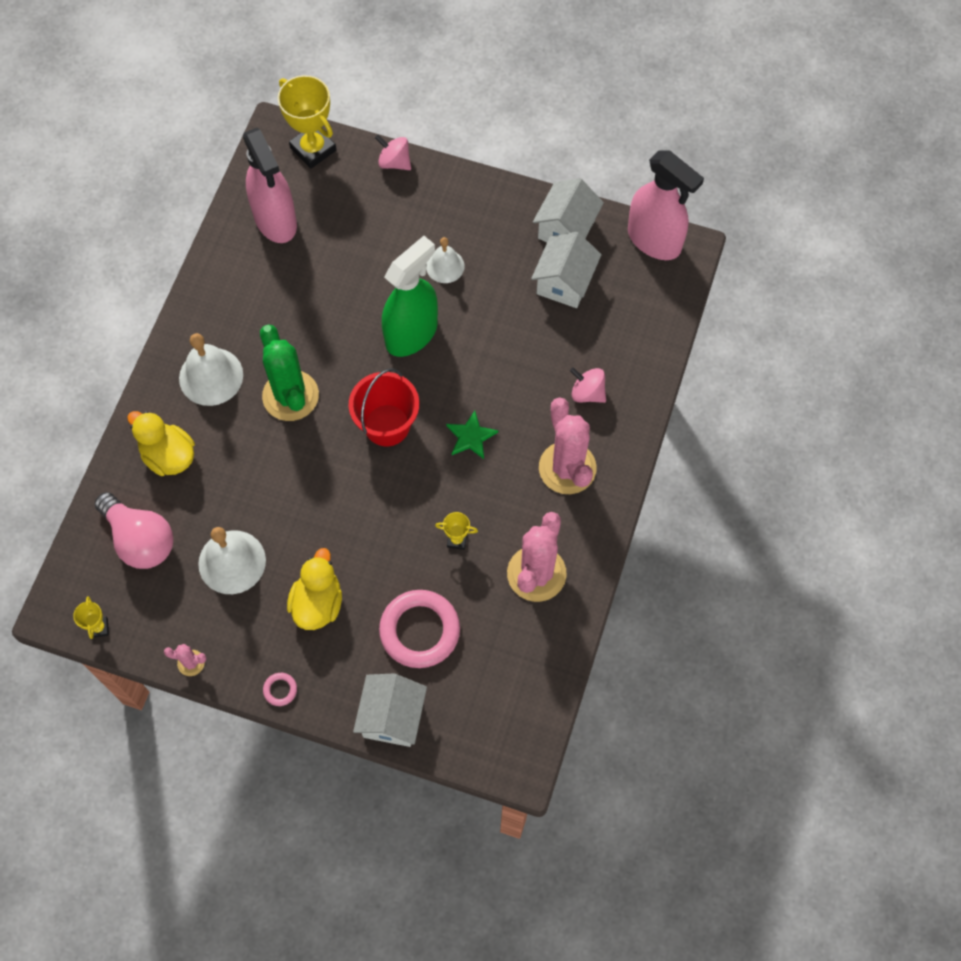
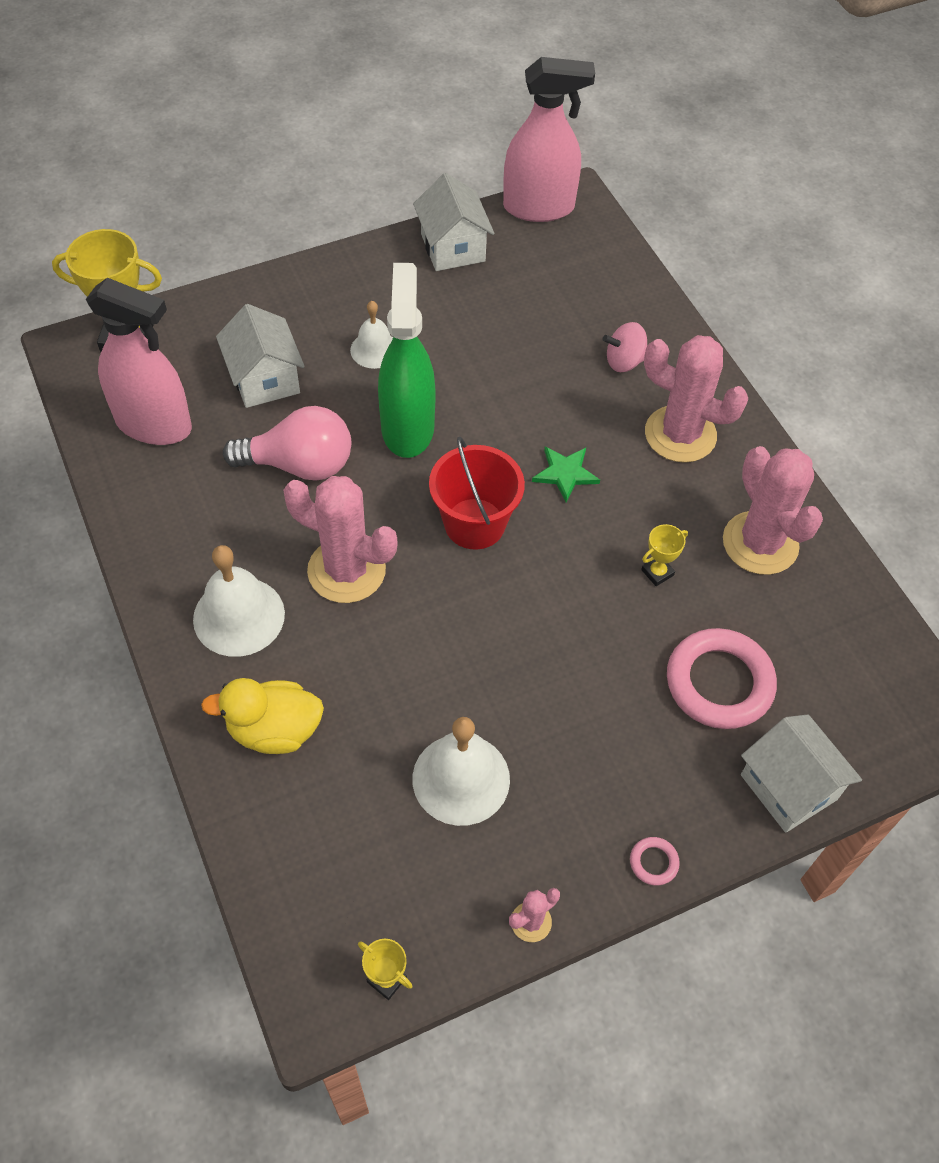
camera: 45 degrees left, 10 degrees down
(140, 539) = (334, 842): pink light bulb -> pink light bulb (299, 465)
(290, 396) = (346, 570): green cactus -> pink cactus
(317, 603) = (594, 743): yellow duck -> none
(394, 162) = (225, 297): pink spinning top -> none
(564, 282) = (500, 289): white house -> white house (264, 379)

